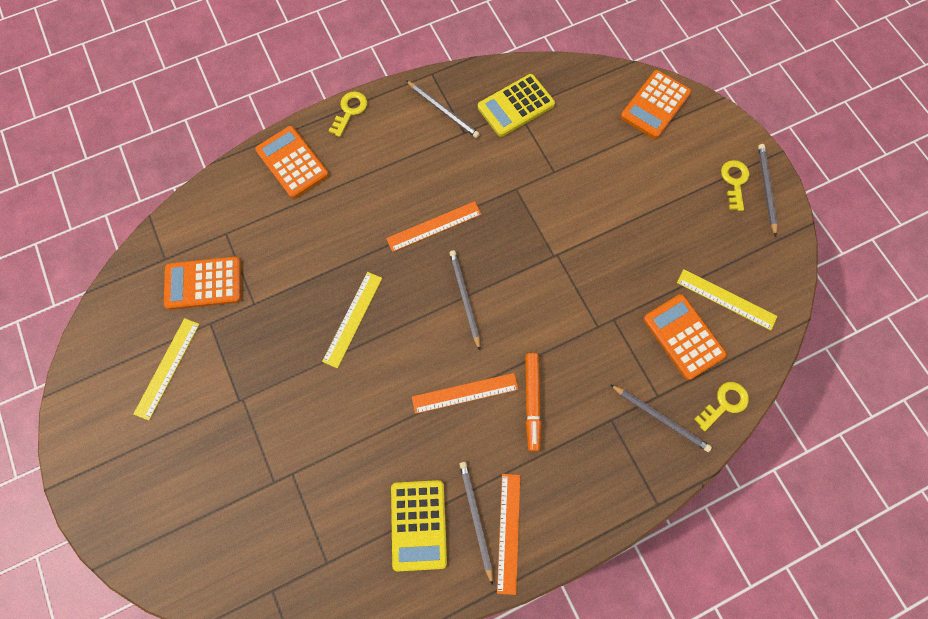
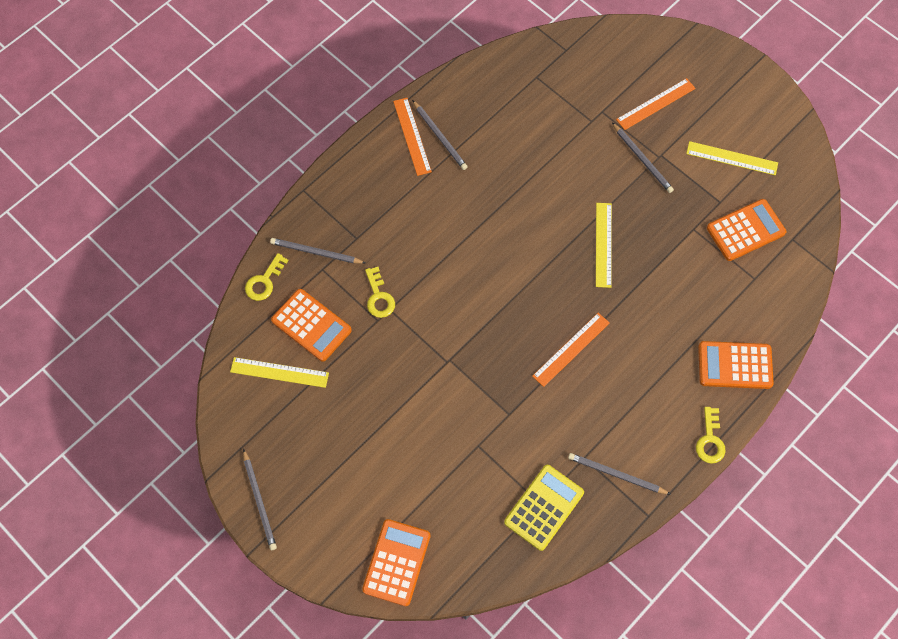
camera: 160 degrees right, 5 degrees down
(167, 368) = (732, 158): yellow ruler -> yellow ruler turned 75 degrees counterclockwise
(292, 162) = (735, 365): orange calculator -> orange calculator turned 150 degrees clockwise
(418, 524) = (481, 120): yellow calculator -> none
(464, 298) = (515, 294): grey pencil -> grey pencil (642, 159)
(465, 393) = (483, 219): orange ruler -> orange ruler (655, 104)
(532, 402) = (426, 230): orange marker -> none
(734, 182) = (293, 498): yellow key -> yellow key (379, 297)

